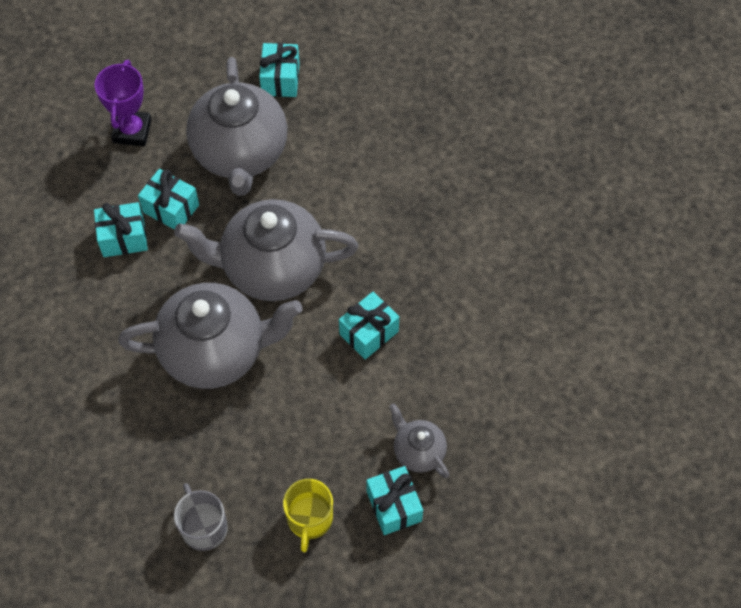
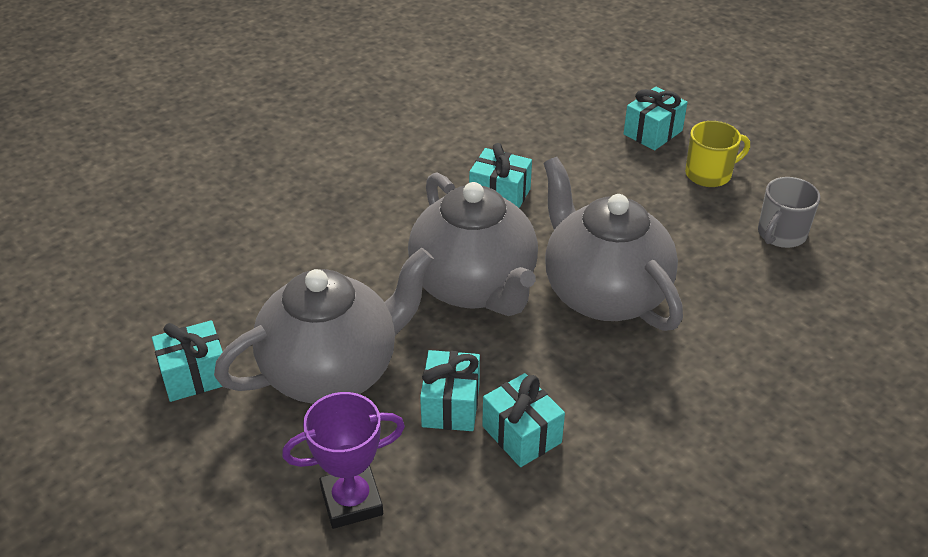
camera: 115 degrees left, 20 degrees down
(418, 451) = (593, 133): grey teapot -> none

